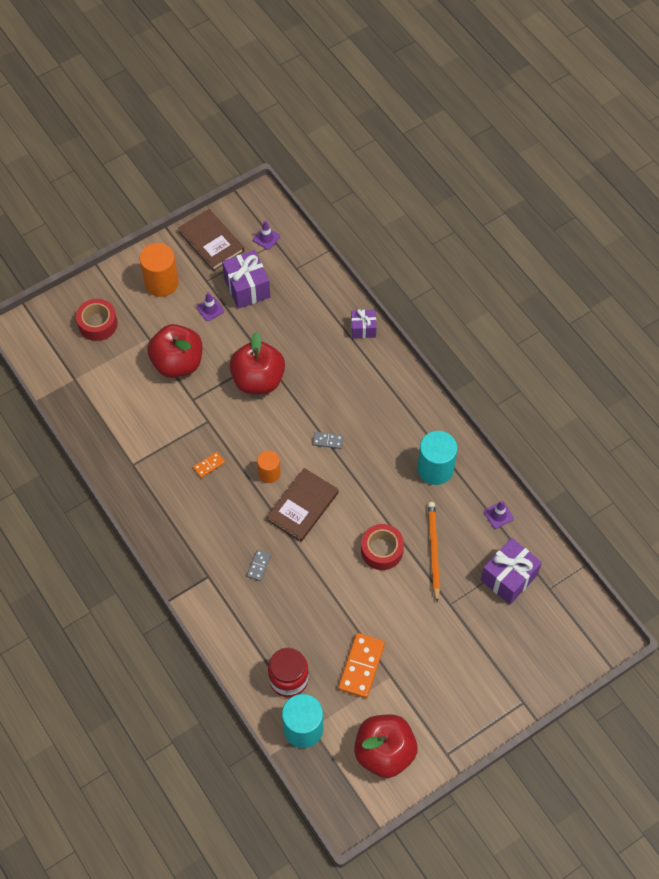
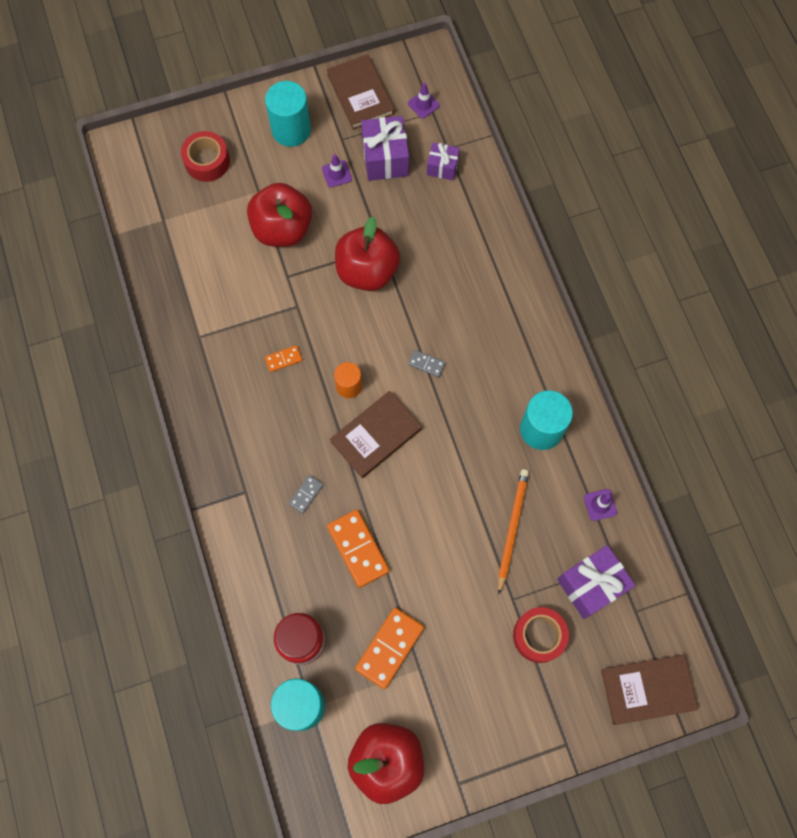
camera: 15 degrees right, 10 degrees up
(161, 283) = (291, 130): orange cylinder -> turquoise cylinder
(313, 597) = (358, 549): none -> orange domino
(363, 329) = (504, 239): purple gift -> purple gift (442, 167)
(382, 550) = (452, 512): red tape -> red tape (539, 636)
(575, 644) = (647, 689): none -> brown book

